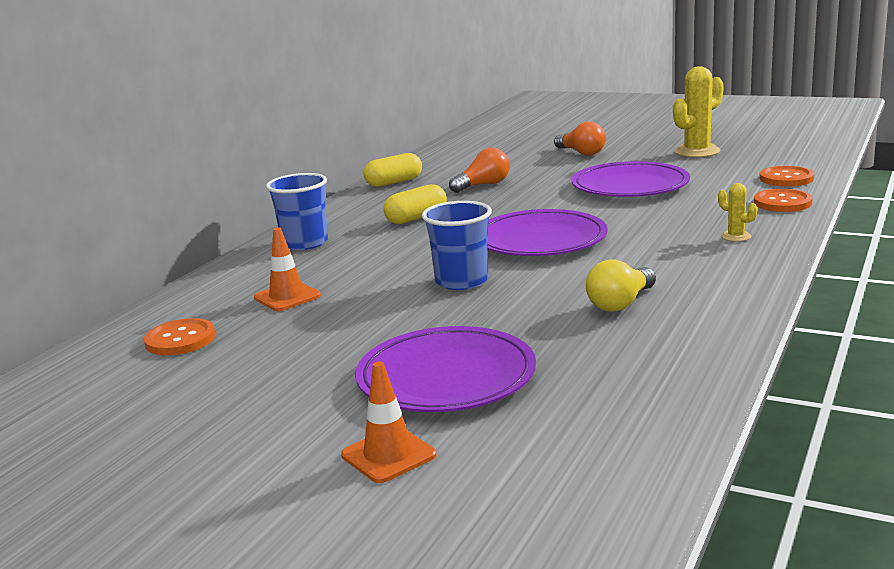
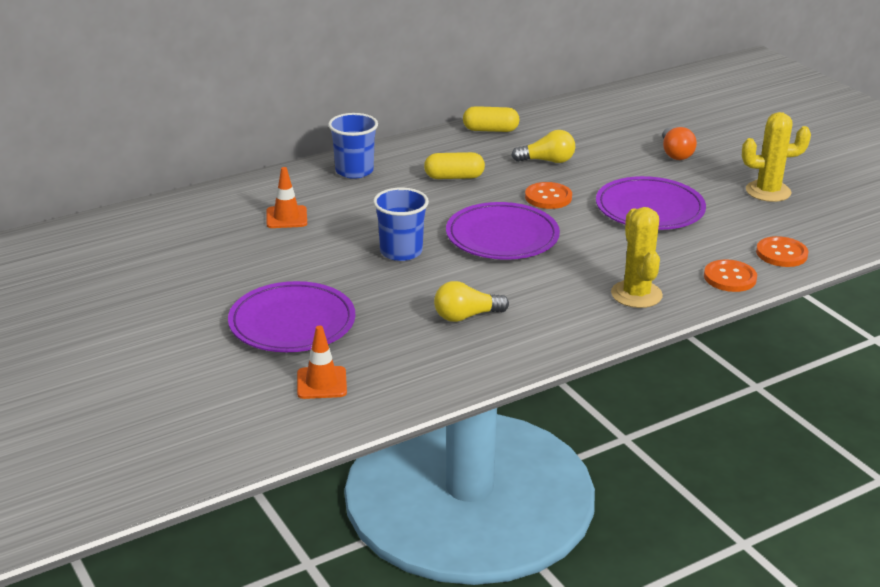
camera: 30 degrees right, 10 degrees up
(180, 339) = (193, 226): orange button -> orange button (548, 197)
(388, 455) = (200, 359): orange traffic cone -> orange traffic cone (321, 383)
(483, 185) = (547, 161): orange light bulb -> yellow light bulb
(736, 236) = (636, 294): yellow cactus -> yellow cactus, size x1.99

